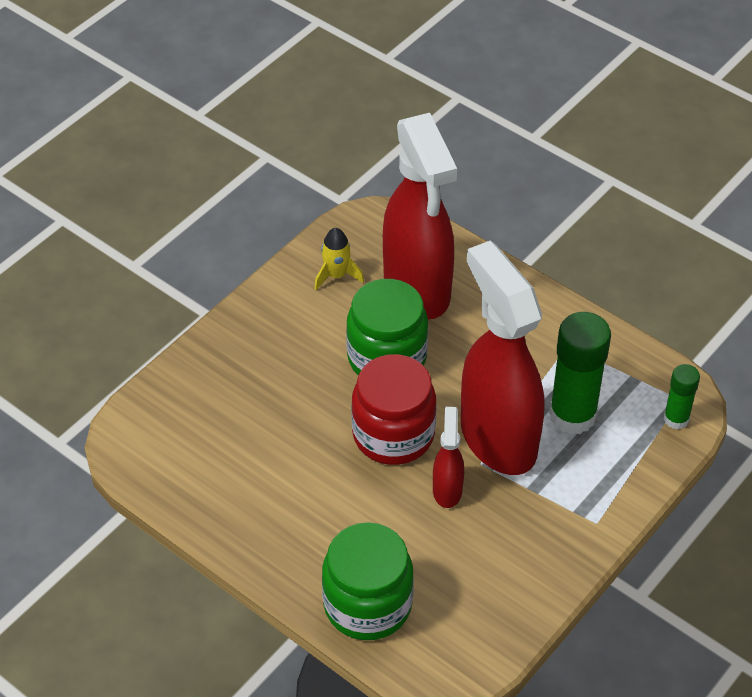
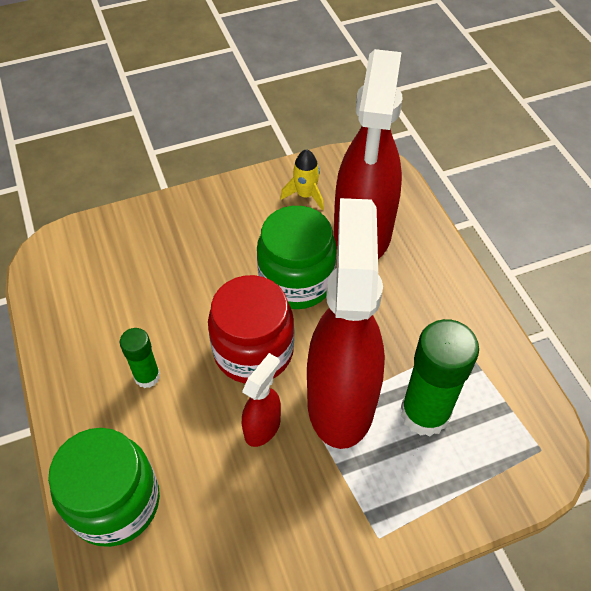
camera: 30 degrees right, 5 degrees up
(676, 419) = (525, 468): green glue stick -> green glue stick (147, 376)

